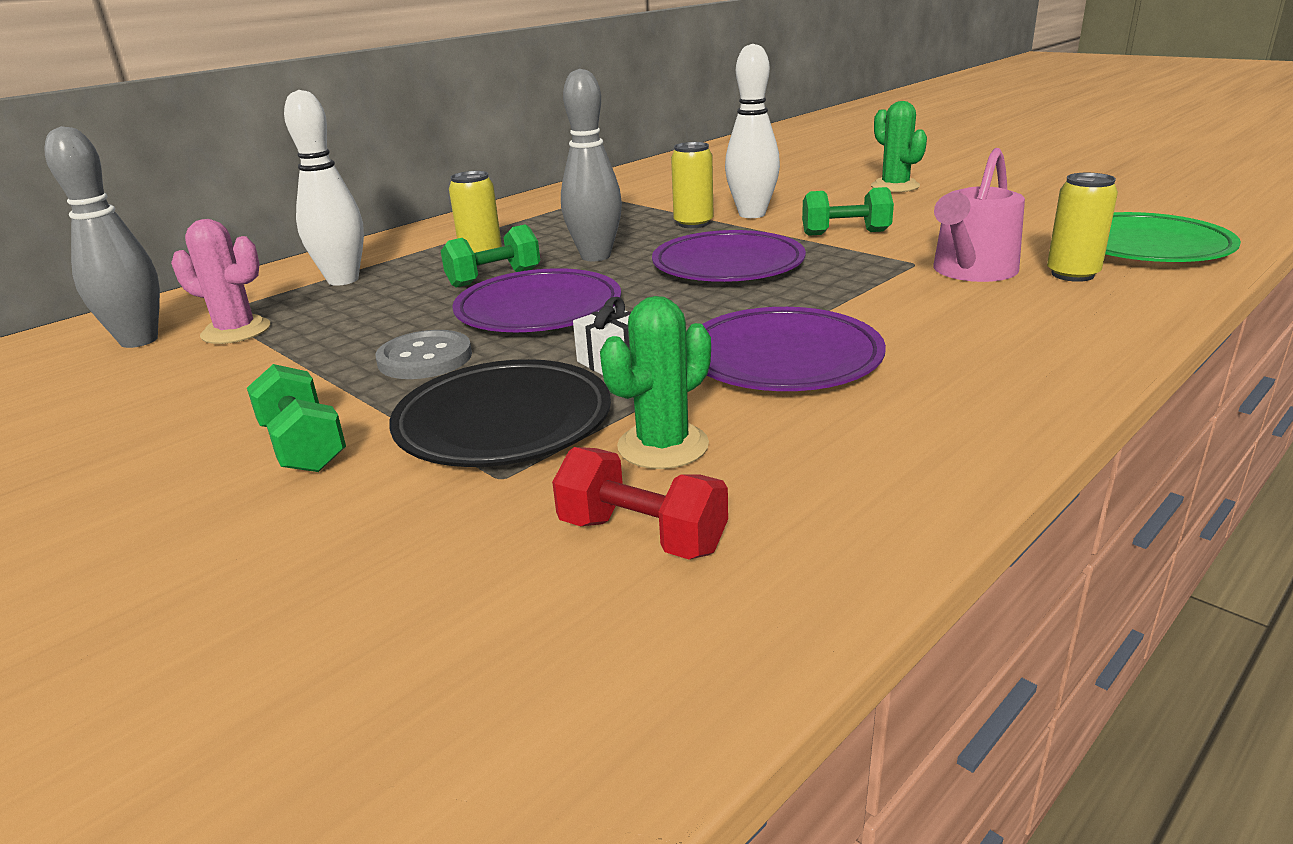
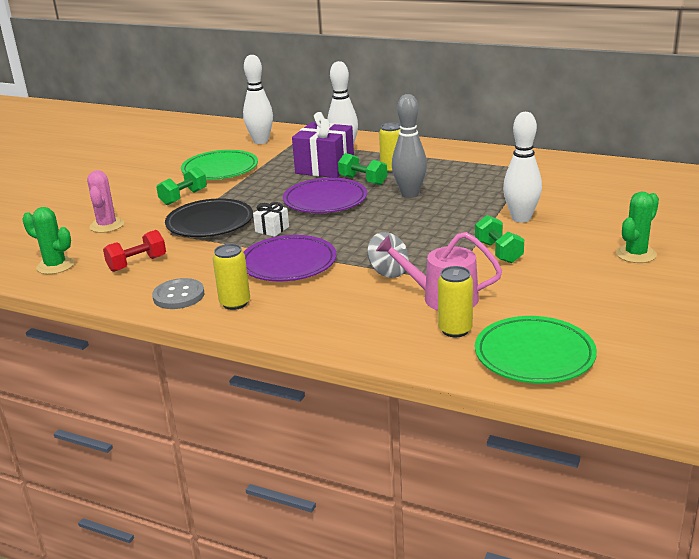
camera: 70 degrees right, 0 degrees up
(139, 340) = (261, 141): grey bowling pin -> white bowling pin
(212, 392) = (220, 169): none -> green plate
(236, 331) = (276, 153): pink cactus -> pink cactus (107, 225)
(389, 299) = (325, 167): none -> purple gift
(425, 358) = (262, 194): grey button -> grey button (178, 296)
(642, 536) = (137, 263): red dumbbell -> red dumbbell turned 45 degrees clockwise
(663, 446) = (198, 254): green cactus -> green cactus (55, 266)
(693, 223) = (488, 206): yellow can -> yellow can (235, 303)
(728, 265) = (414, 229): purple plate -> none
(867, 293) = (388, 272): none -> grey spinning top

